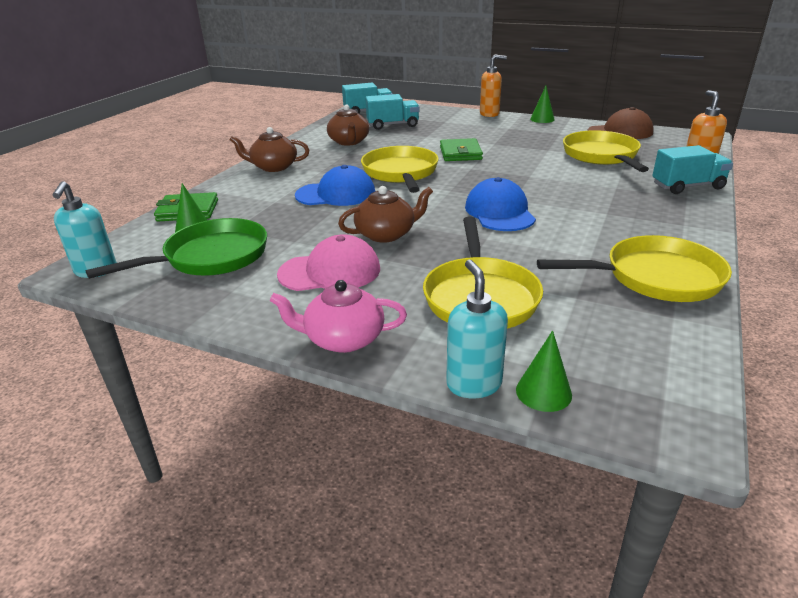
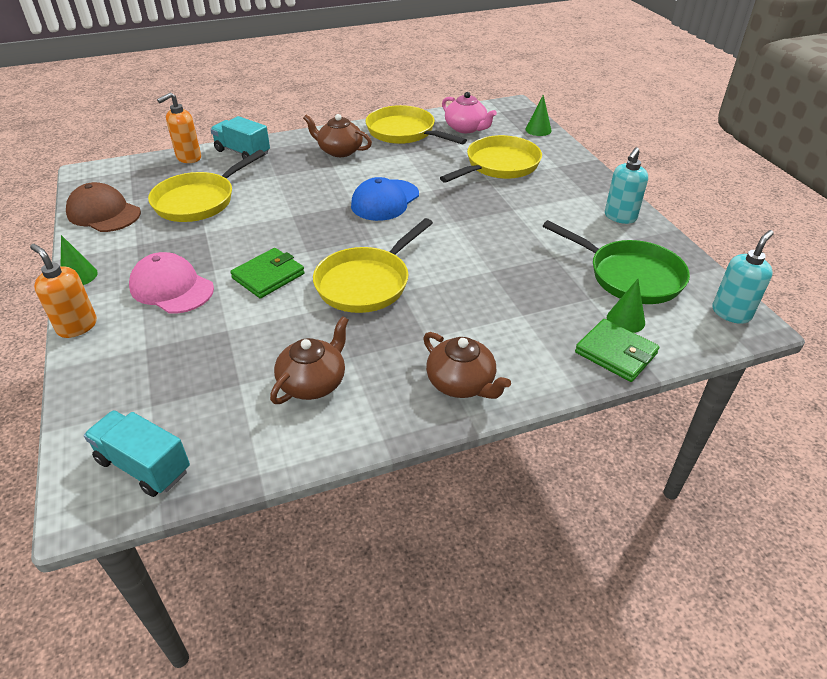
camera: 135 degrees left, 10 degrees up
(211, 257) = (629, 276): green pan -> green pan turned 150 degrees counterclockwise
(330, 271) = (557, 219): pink cap -> pink cap (171, 288)
(336, 194) = (460, 290): blue cap -> none
(343, 339) = (594, 182): pink teapot -> pink teapot (466, 128)
(386, 234) = (484, 226): brown teapot -> brown teapot (339, 151)
(393, 125) = (202, 387): turquoise truck -> none
(473, 384) = (560, 143): turquoise soap dispenser -> turquoise soap dispenser (620, 217)

